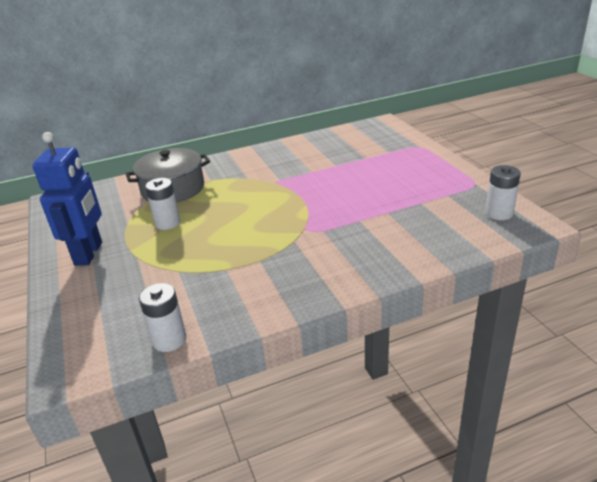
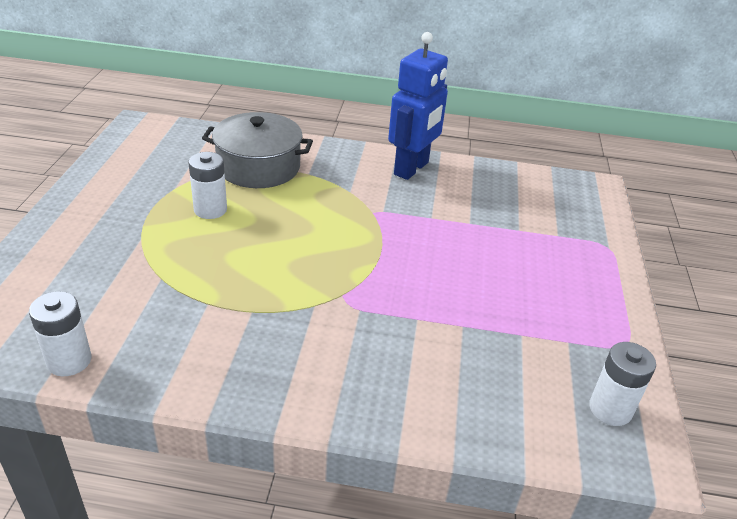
camera: 25 degrees right, 5 degrees up
(89, 254) = (104, 209): blue robot -> blue robot (412, 169)

